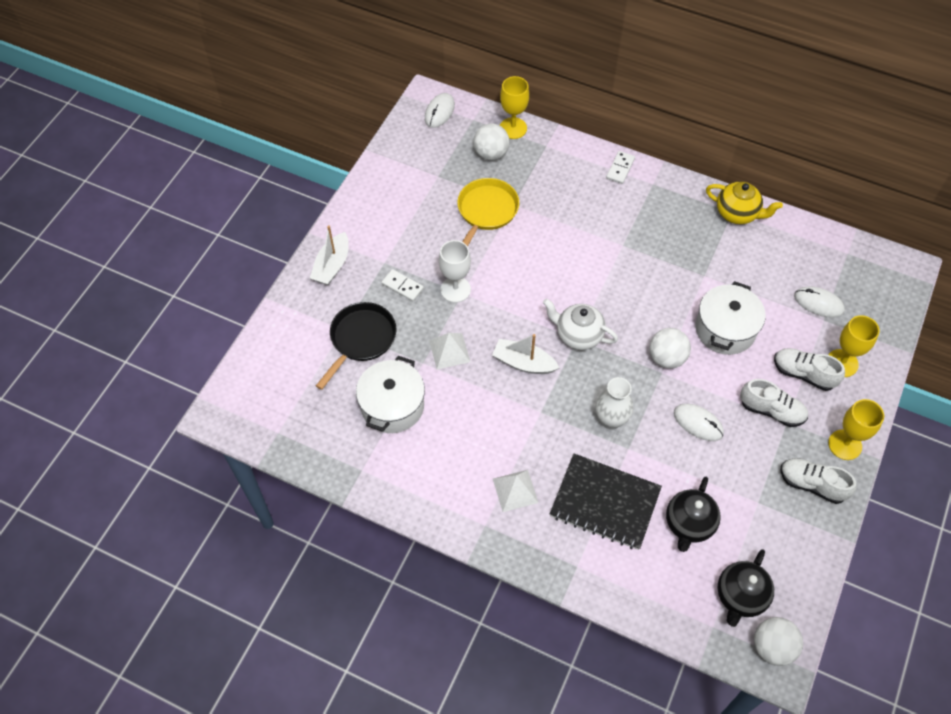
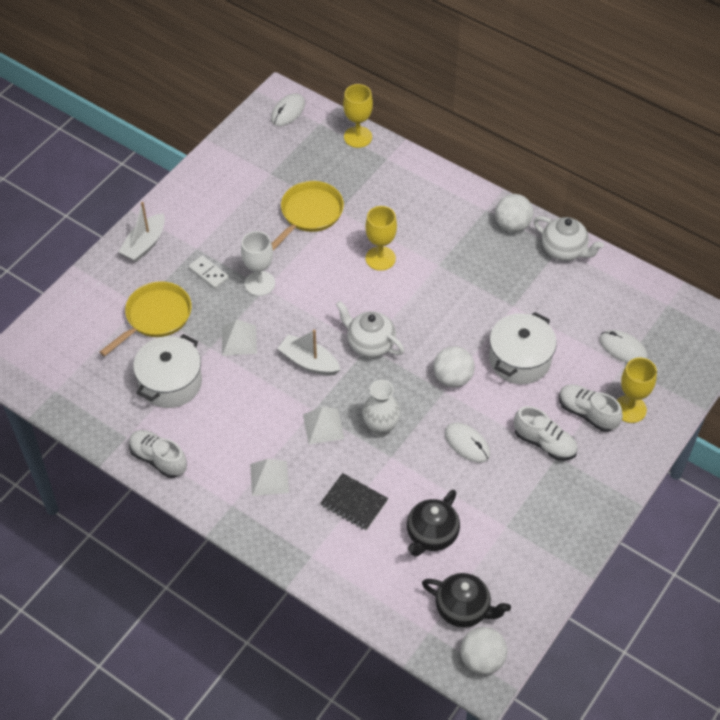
camera: 10 degrees right, 5 degrees down
(361, 339) = (155, 317): black pan -> yellow pan
(491, 154) = (329, 159): white ball -> white ball (512, 225)
(554, 427) = (323, 426): none -> white pyramid
(605, 502) = (354, 503): black notebook -> black notebook, size x0.58
(620, 168) = (456, 190): white domino -> none
(737, 213) = (564, 250): yellow teapot -> white teapot
(740, 596) = (463, 609): black teapot -> black teapot turned 105 degrees counterclockwise
(812, 484) = (565, 518): white shoe -> white shoe (158, 459)
(845, 445) = (610, 486): yellow goblet -> yellow goblet (380, 258)

